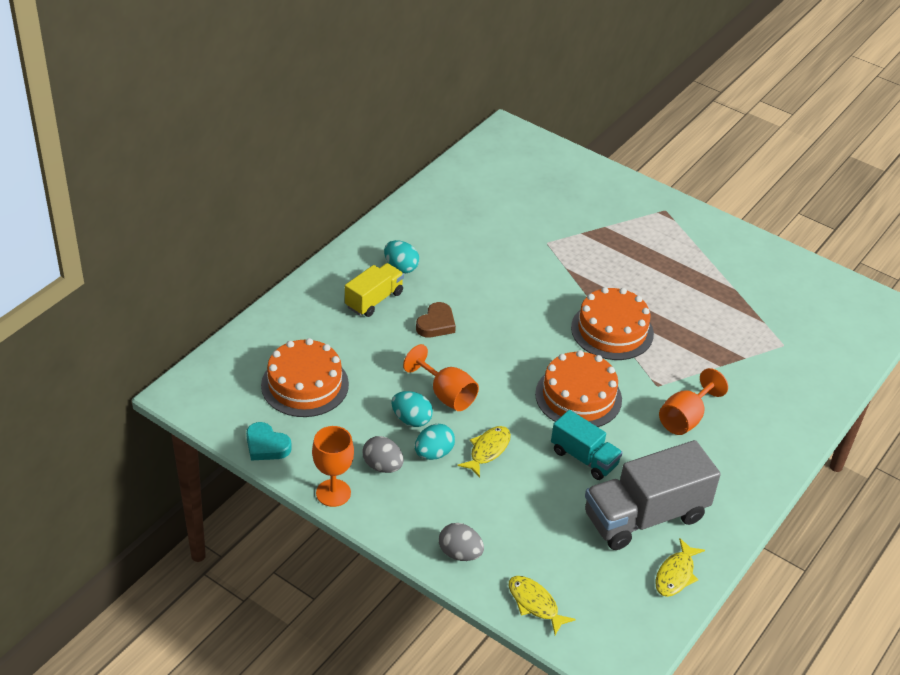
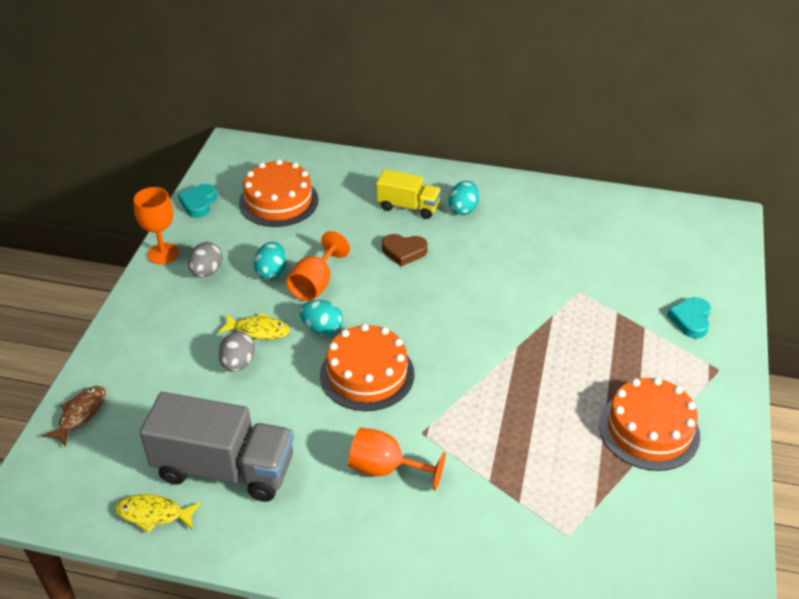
camera: 70 degrees right, 0 degrees up
(433, 453) = (237, 297): turquoise egg -> turquoise egg (322, 329)
(460, 553) = (124, 348): grey egg -> grey egg (238, 363)
(535, 604) = (80, 414): yellow fish -> brown fish
(584, 458) = (283, 400): turquoise truck -> none
(609, 200) = (690, 320): none -> turquoise heart
(612, 330) = (482, 375): orange cake -> orange cake (649, 430)
(645, 516) = (224, 469): grey truck -> grey truck turned 150 degrees clockwise

